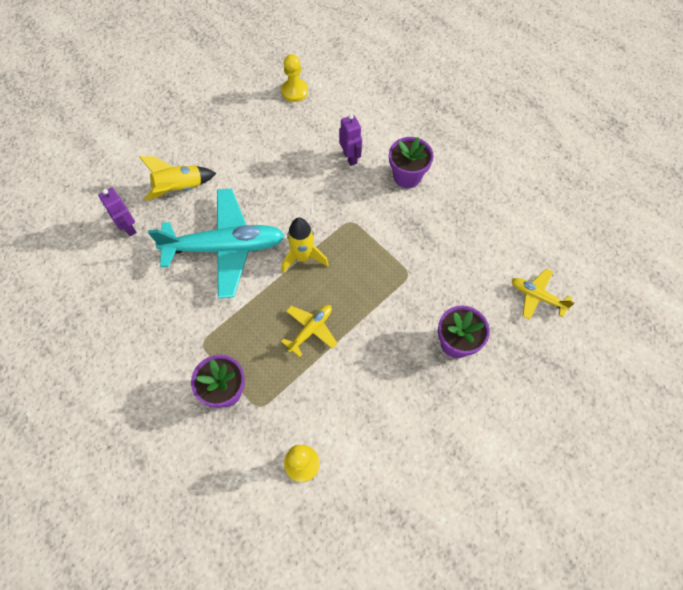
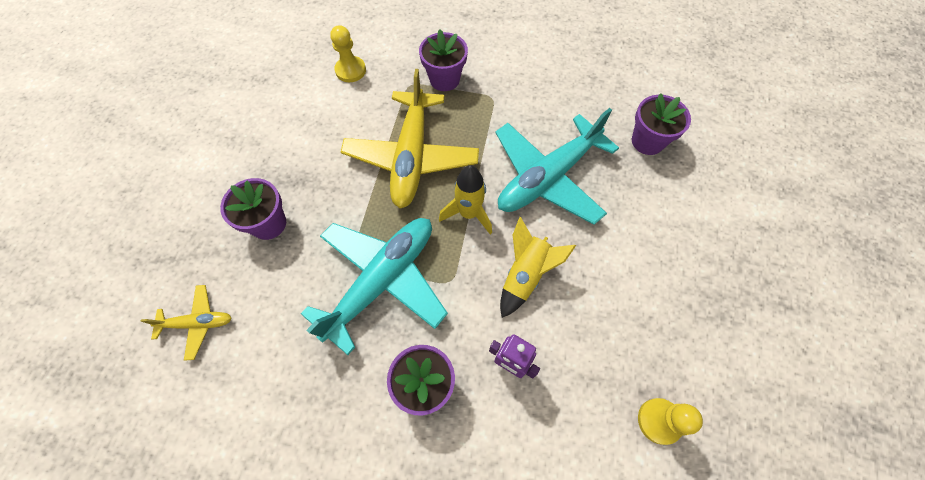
camera: 145 degrees right, 0 degrees up
(128, 227) = (647, 141): purple robot -> purple flower pot
(179, 188) = (647, 204): yellow rocket -> yellow rocket (525, 275)
(311, 330) = (411, 157): yellow plane -> yellow plane, size x2.09
(395, 249) = (382, 280): none -> turquoise plane

